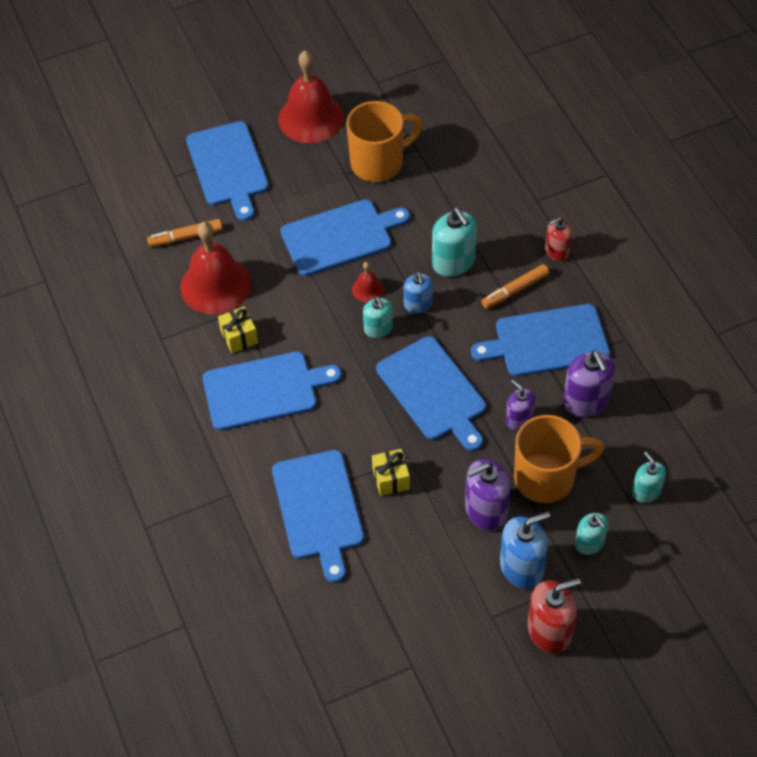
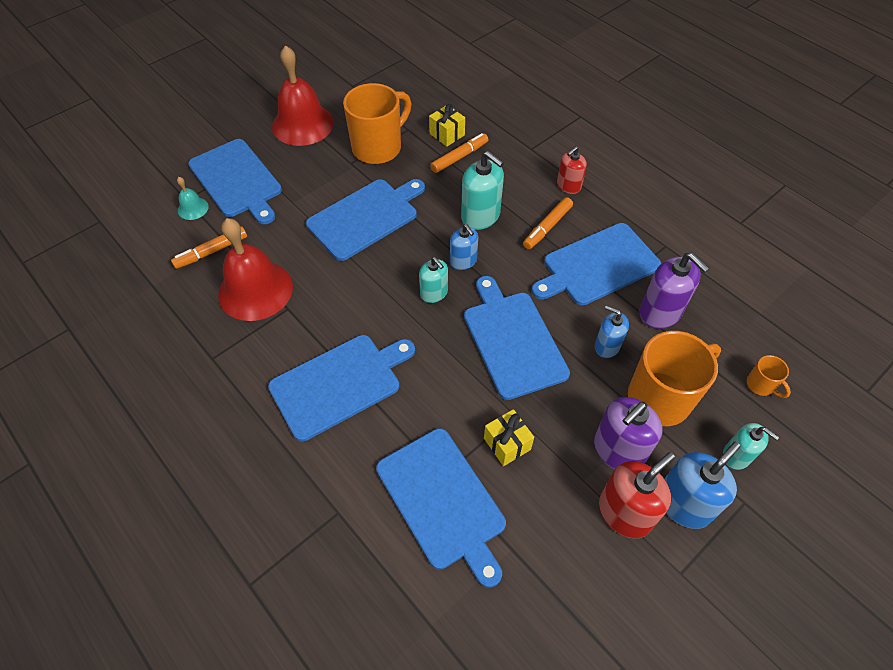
camera: 20 degrees left, 0 degrees up
(179, 187) = (193, 208): none -> turquoise bell
(239, 337) = (295, 336): yellow gift -> yellow gift (447, 134)
(367, 289) = (409, 258): red bell -> none
(433, 392) = (512, 340): blue cutting board -> blue cutting board turned 150 degrees counterclockwise
(458, 193) = (459, 157): none -> orange marker
(519, 419) = (607, 346): purple soap dispenser -> blue soap dispenser
(549, 631) = (748, 570): red soap dispenser -> red soap dispenser (624, 512)
(646, 492) = (761, 385): turquoise soap dispenser -> orange mug

